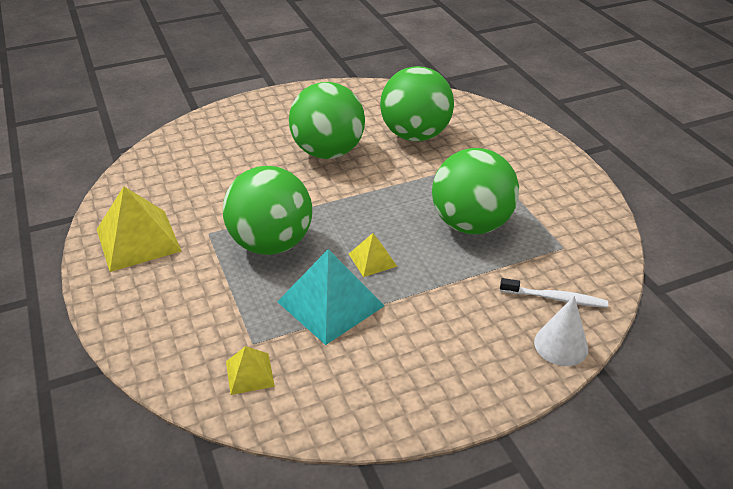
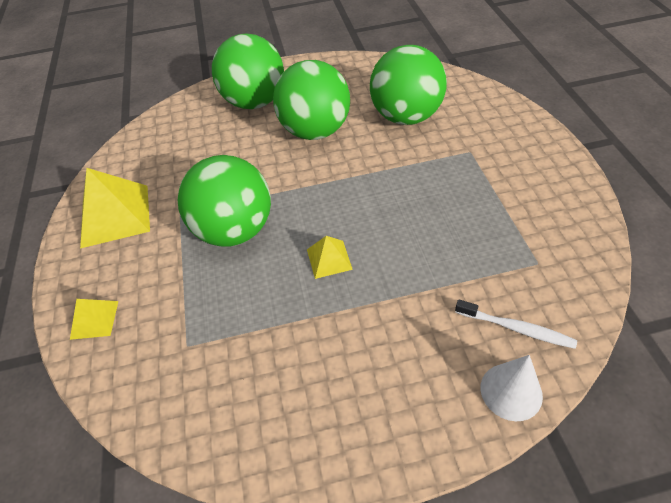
camera: 15 degrees right, 10 degrees up
(250, 373) = (174, 382): yellow pyramid -> yellow pyramid (94, 319)
(330, 303) = (274, 307): turquoise pyramid -> none
(471, 224) = (441, 225): green ball -> green ball (255, 102)

